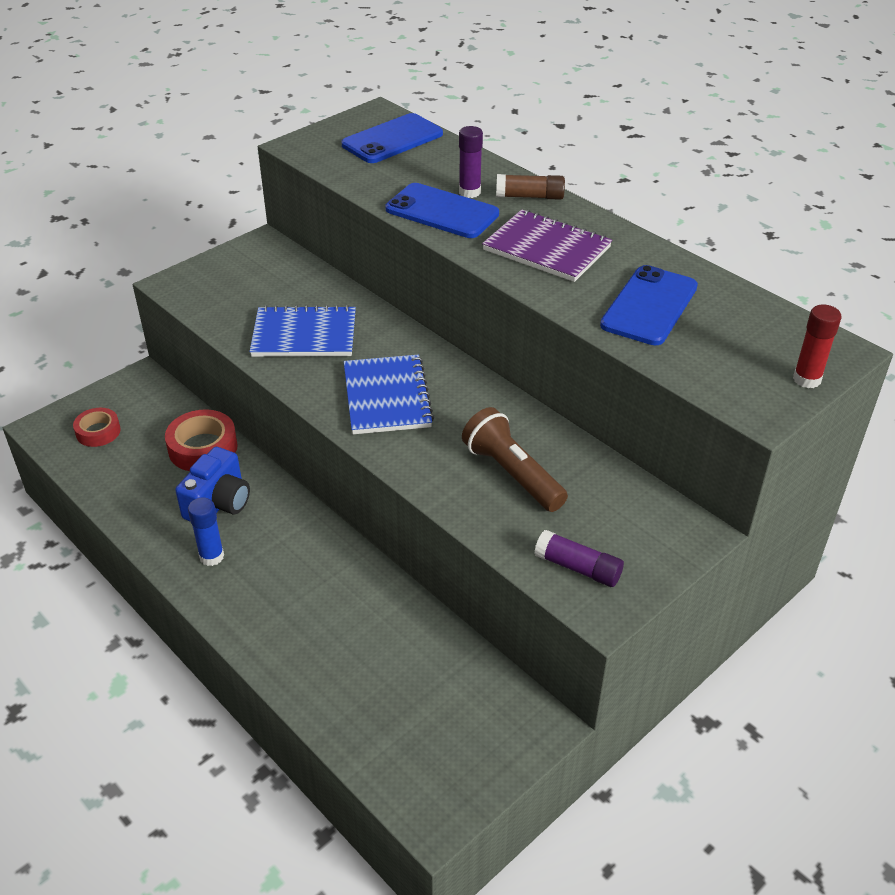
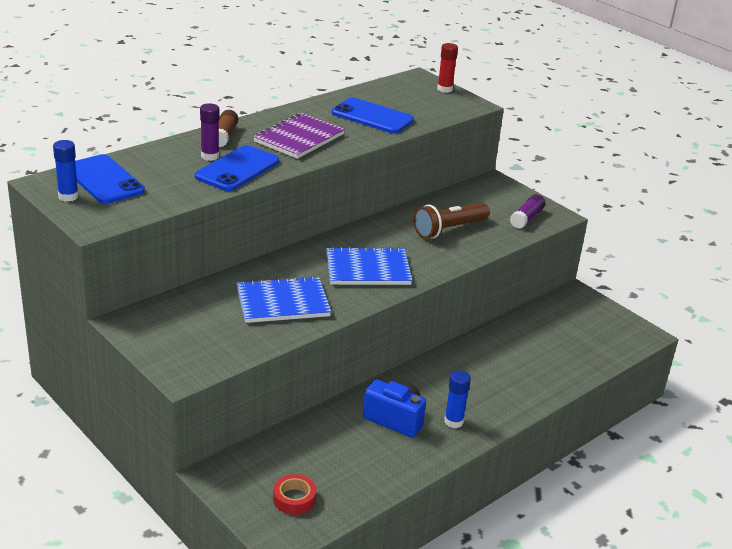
camera: 90 degrees left, 10 degrees down
(203, 448) = (325, 429): red tape -> none
(304, 335) = (282, 302): blue notebook -> blue notebook turned 75 degrees clockwise
(352, 127) = (68, 196): none -> blue glue stick

